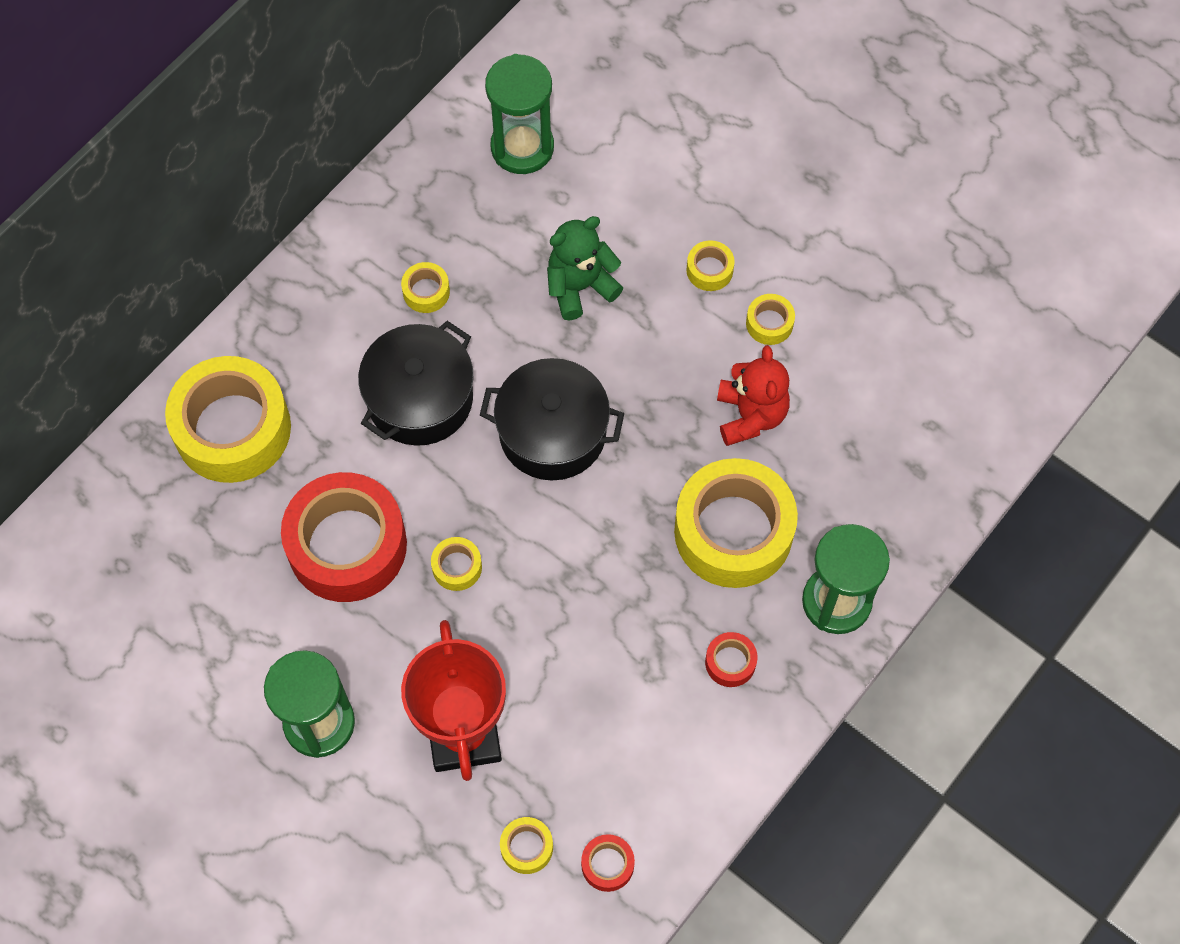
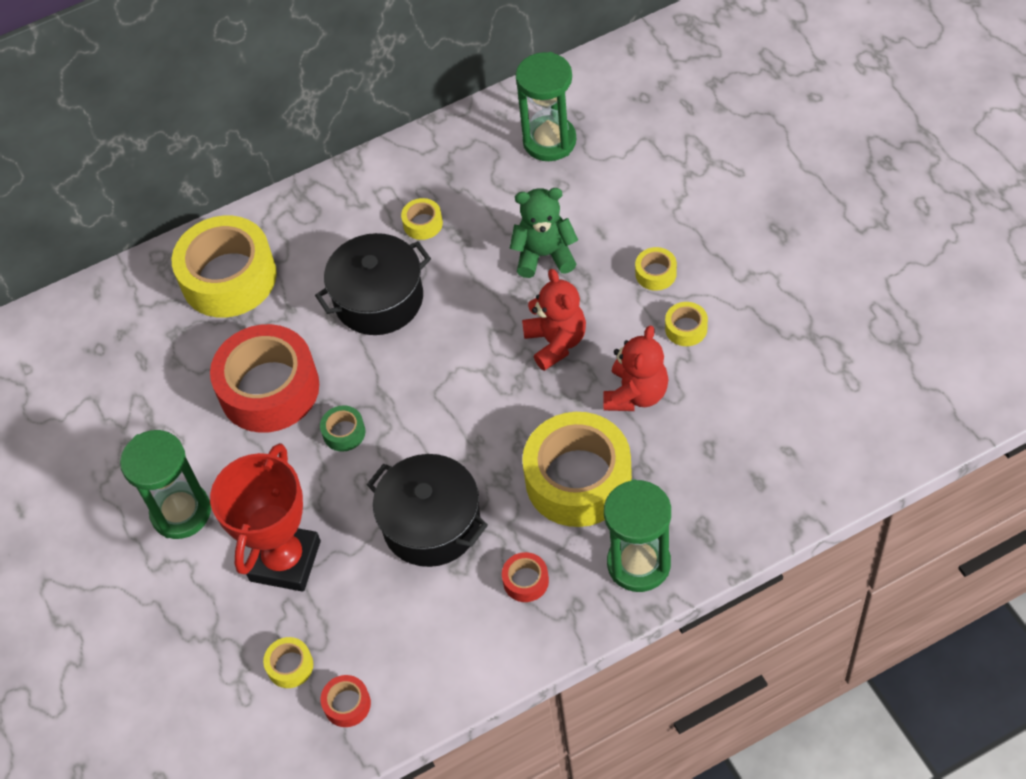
camera: 30 degrees right, 10 degrees down
(457, 567) = (344, 432): yellow tape -> green tape
(552, 433) = (469, 357): black pot -> black pot (431, 524)
(639, 384) = (556, 342): none -> red teddy bear

